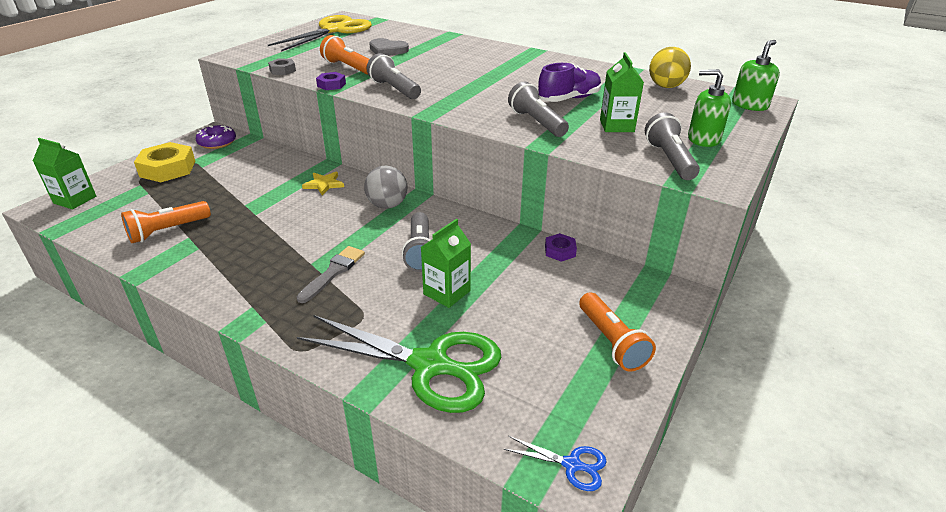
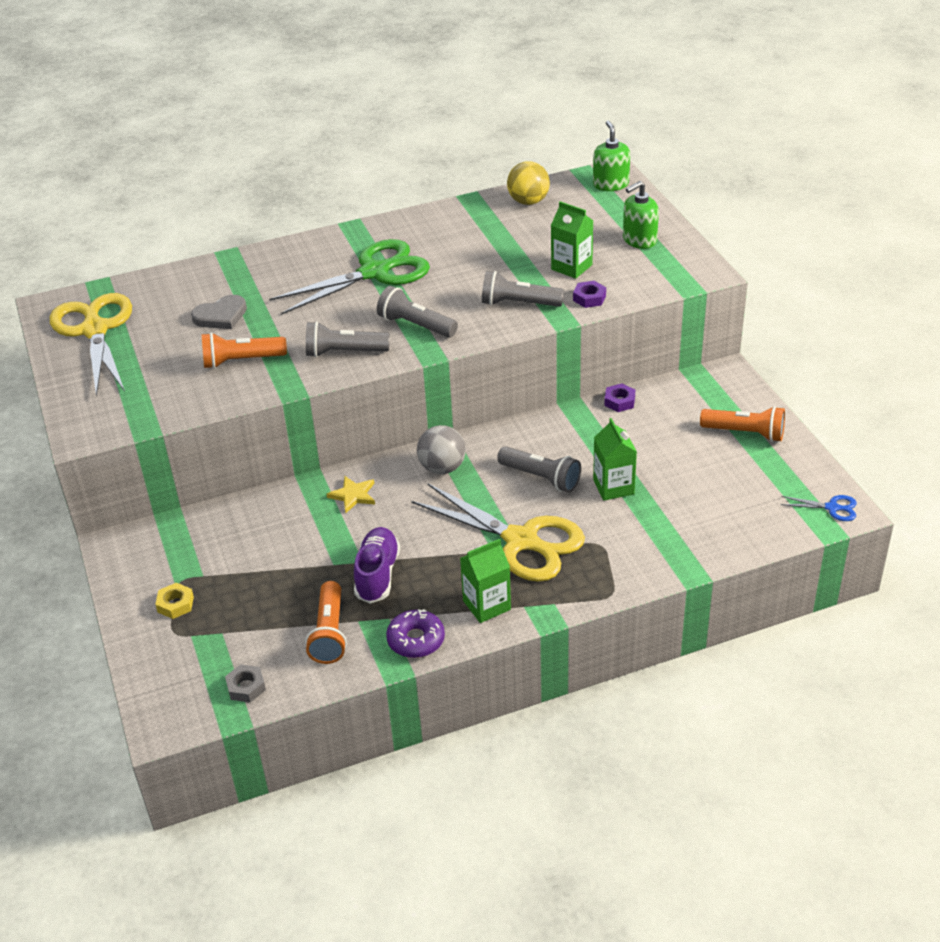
camera: 50 degrees left, 5 degrees up
(75, 200) = (171, 696): green carton -> green carton (486, 605)
(168, 169) = (175, 604): yellow nut -> yellow nut, size x0.52
(217, 142) = (149, 547): purple donut -> purple donut (416, 640)
(282, 70) = (190, 409): grey nut -> grey nut (246, 687)
(331, 85) = (280, 388): purple nut -> purple nut (589, 298)
(333, 272) = (521, 541): grey brush -> yellow scissors
(430, 365) = (690, 531): green scissors -> green scissors (374, 272)
(569, 99) = (492, 264): purple shoe -> purple shoe (377, 575)
(572, 465) = (832, 508): blue scissors -> blue scissors turned 45 degrees clockwise
(669, 159) = (652, 274): grey flashlight -> grey flashlight (415, 325)

